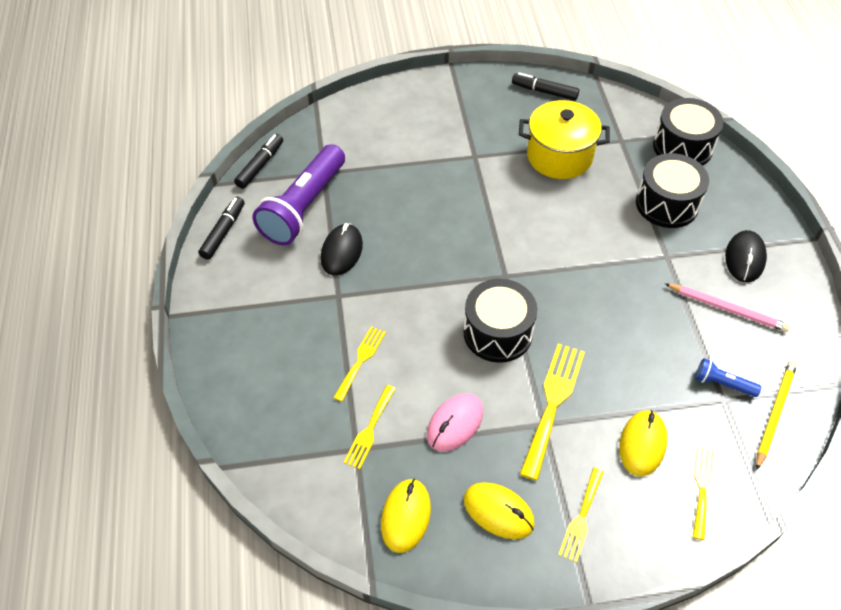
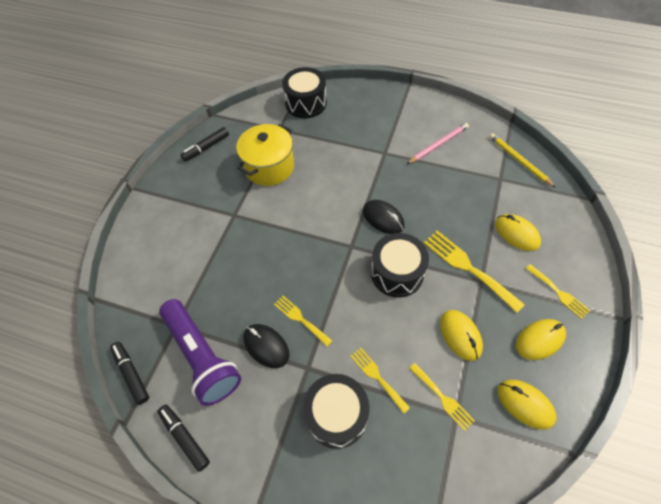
camera: 60 degrees left, 5 degrees up
(455, 424) = (460, 335): pink mouse -> yellow mouse
(667, 204) = (345, 133): black drum -> black drum (336, 415)
(702, 487) = (556, 219): yellow fork -> yellow fork (300, 319)
(722, 384) = (489, 173): blue flashlight -> none
(744, 258) = (407, 119): black mouse -> black mouse (383, 218)

